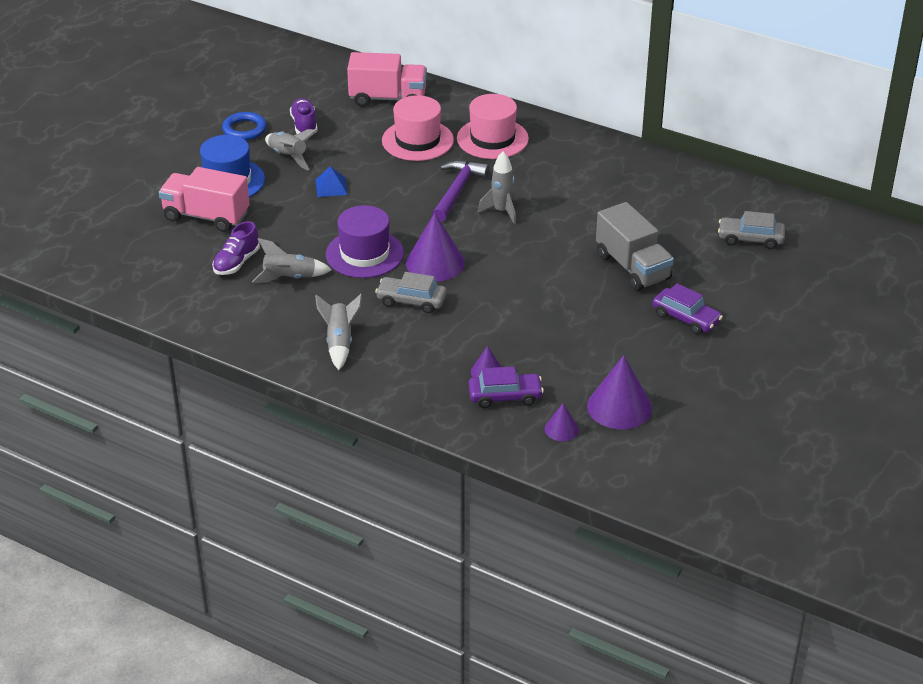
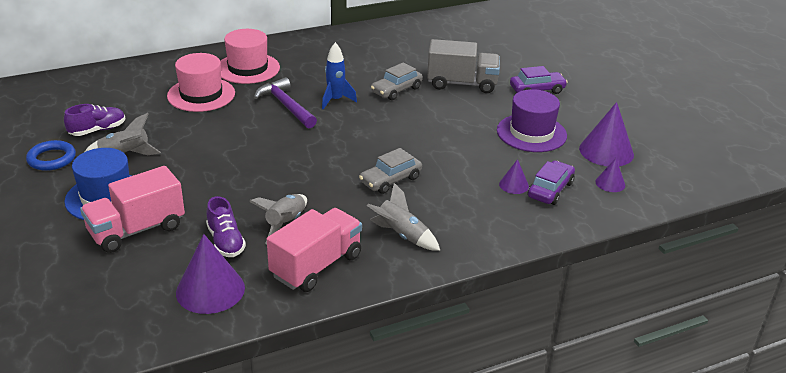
camera: 55 degrees left, 5 degrees down
(304, 125) = (97, 130): purple shoe -> purple shoe turned 120 degrees clockwise
(331, 187) = (197, 153): blue pyramid -> none
(364, 254) = (304, 175): purple hat -> purple hat (531, 133)
(388, 98) = (129, 84): pink truck -> pink truck (316, 266)
(435, 263) = (358, 150): purple cone -> purple cone (210, 290)
(501, 211) = (335, 100): grey rocket -> blue rocket
(750, 239) = (482, 38): grey car -> grey car (396, 90)

